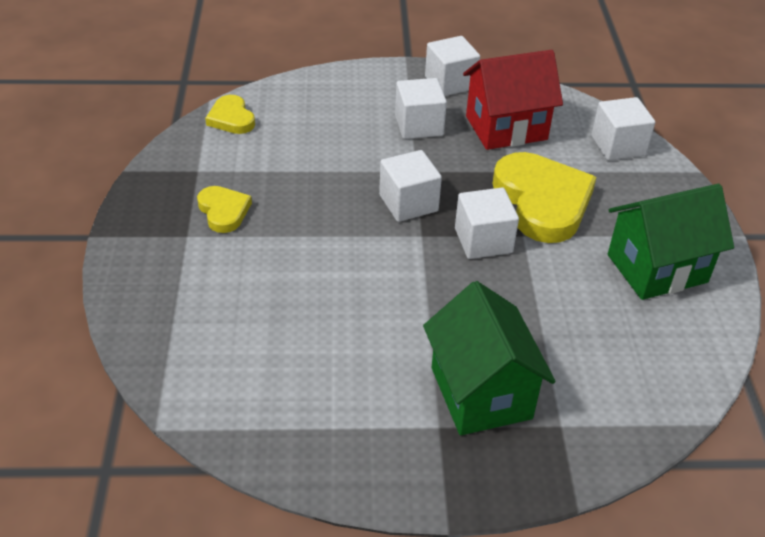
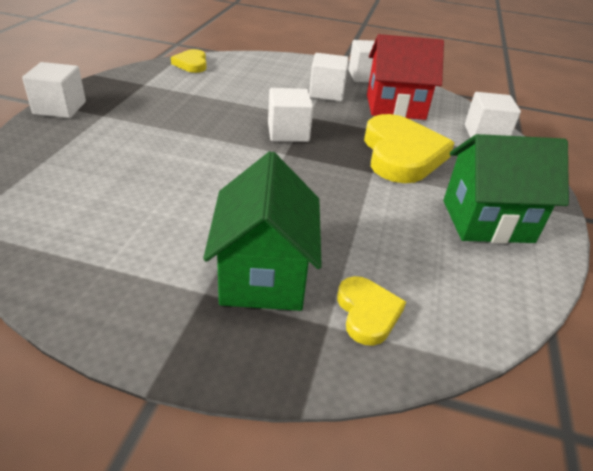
camera: 15 degrees right, 5 degrees down
(223, 211) = (142, 108): yellow heart -> yellow heart (367, 313)
(483, 241) = (335, 167): white cube -> white cube (60, 108)

